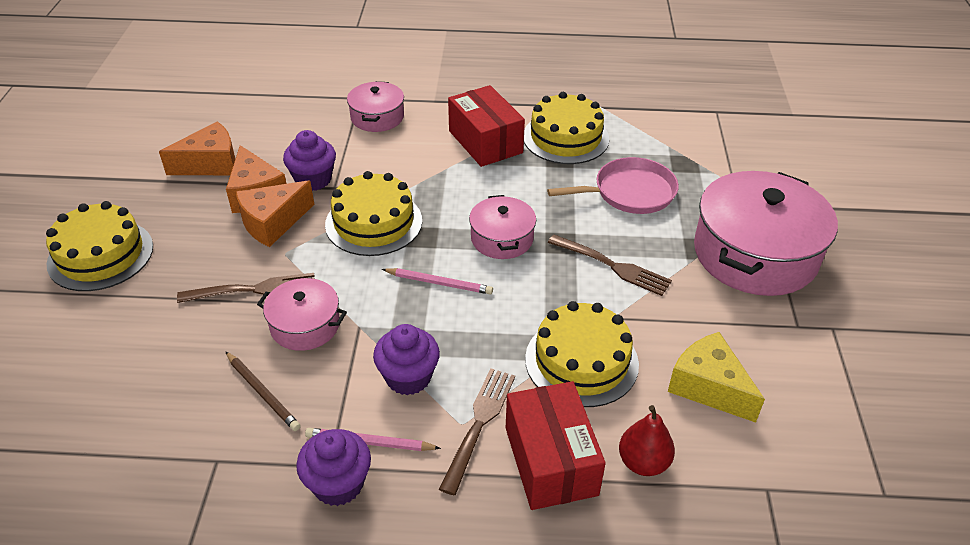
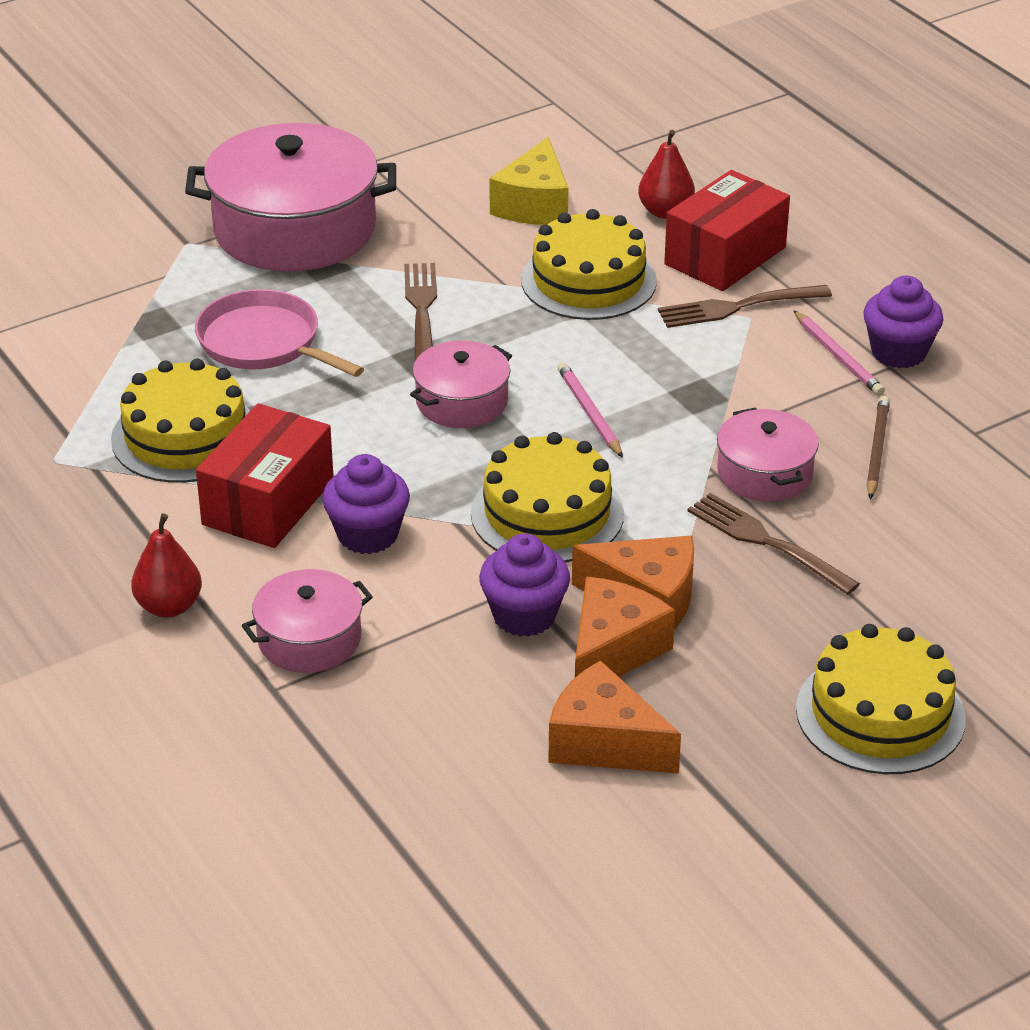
camera: 125 degrees left, 5 degrees down
(408, 377) = (740, 371): purple cupcake -> purple cupcake (368, 535)
(443, 92) = (169, 606): none -> red pear

